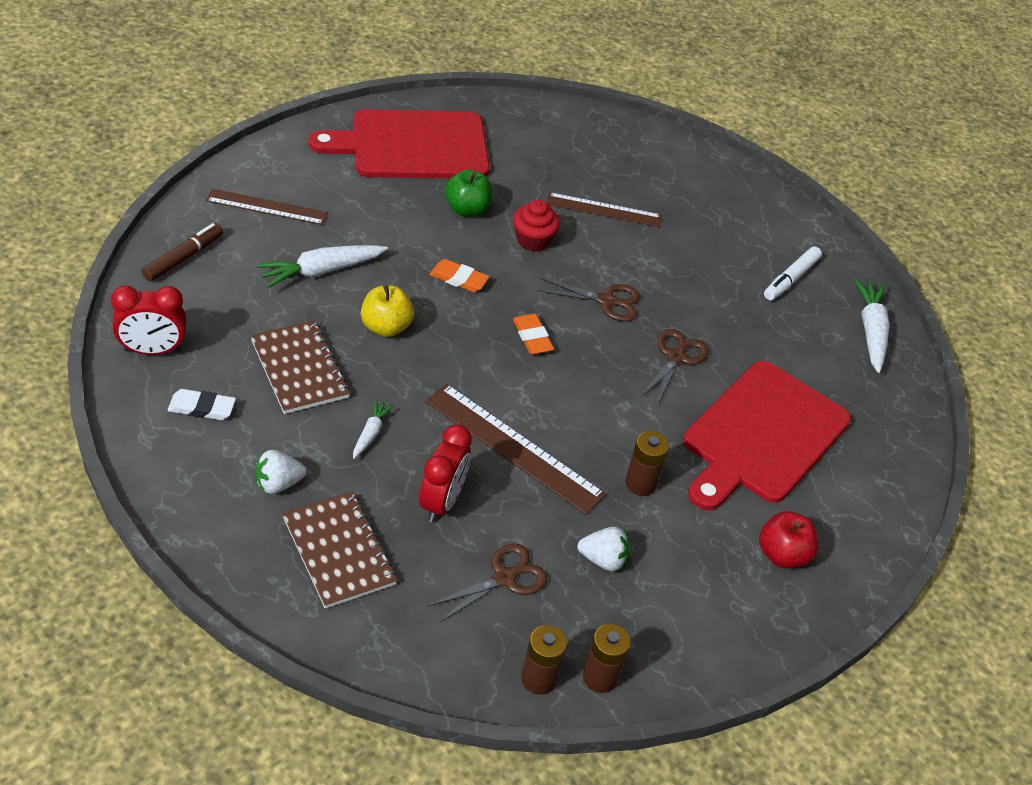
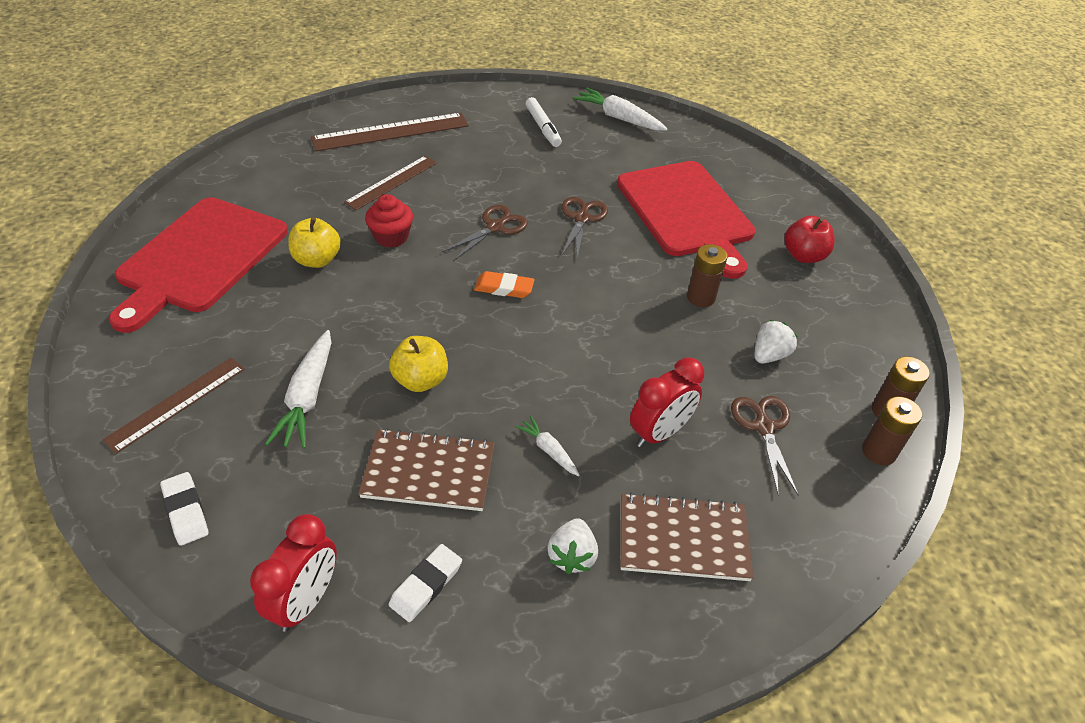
camera: 55 degrees left, 0 degrees up
(183, 258) = (186, 511): brown marker -> white eraser
(442, 502) = (659, 433): red clock -> red clock turned 90 degrees clockwise
(458, 279) = (399, 303): orange eraser -> none
(467, 209) = (317, 260): green apple -> yellow apple
(513, 448) = (622, 356): brown ruler -> brown ruler (391, 132)
(676, 357) = (581, 218): brown scissors -> brown scissors turned 45 degrees clockwise

